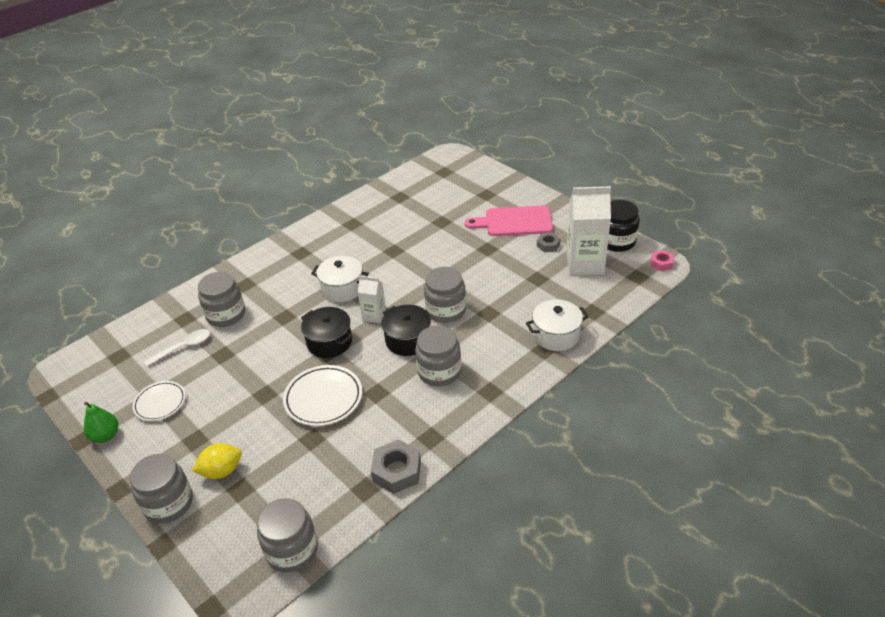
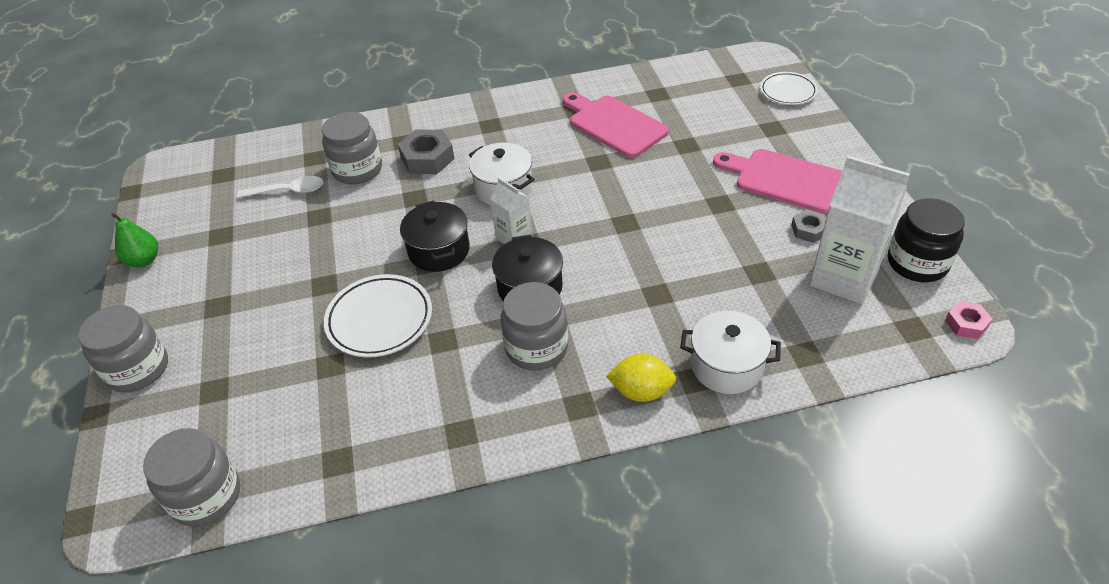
camera: 30 degrees right, 5 degrees up
(160, 403) = (218, 246): white plate -> white plate (788, 92)
(221, 471) = (213, 357): yellow lemon -> yellow lemon (641, 391)
(386, 225) = (614, 125): none -> pink cutting board
(396, 471) = (389, 457): grey nut -> grey nut (427, 158)
(446, 310) = (605, 267): grey jar -> none

